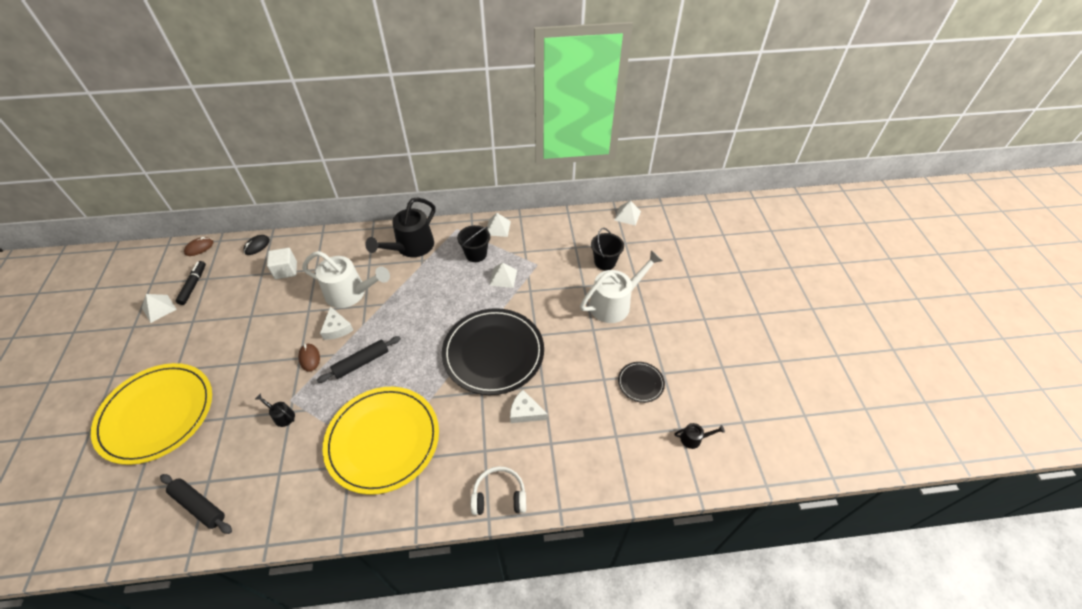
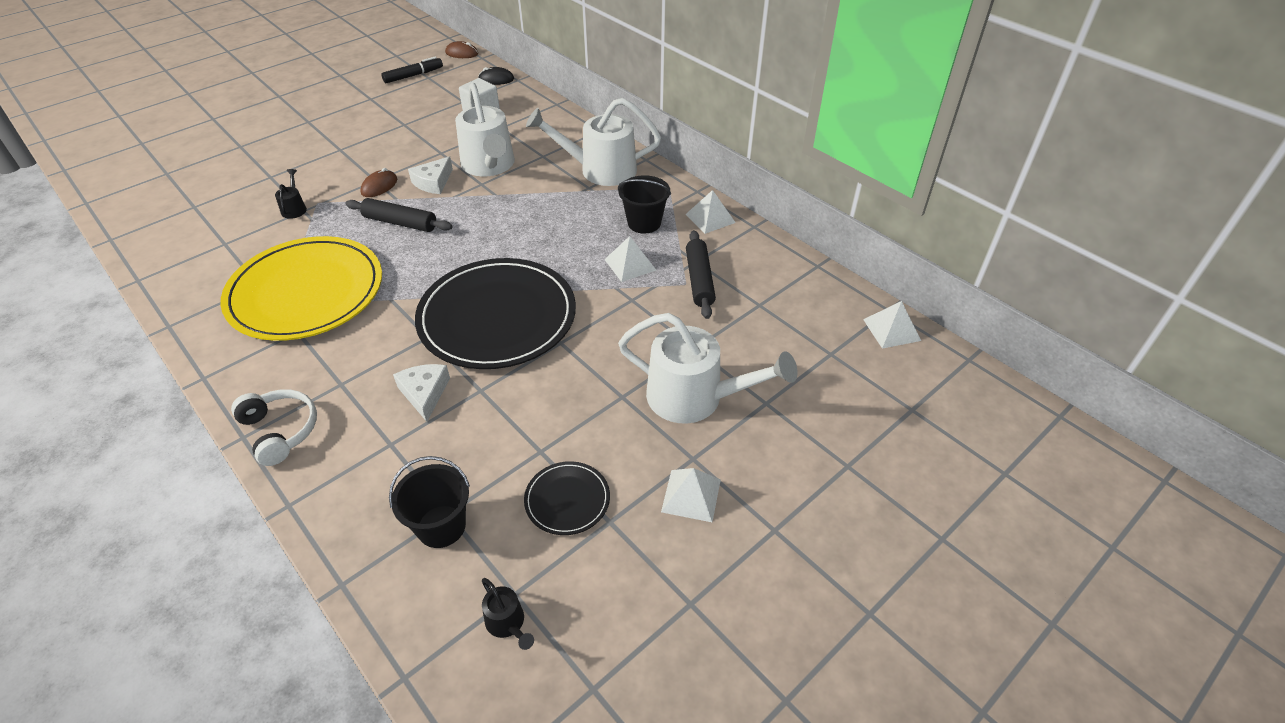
camera: 55 degrees right, 5 degrees down
(157, 414) = (252, 139): yellow plate -> none
(159, 308) = (370, 75): white pyramid -> white pyramid (691, 495)
(199, 505) = (164, 216): black rolling pin -> black rolling pin (699, 280)
(411, 247) = (599, 170): black watering can -> white watering can
(605, 262) = (765, 349): black bucket -> black bucket (441, 526)

